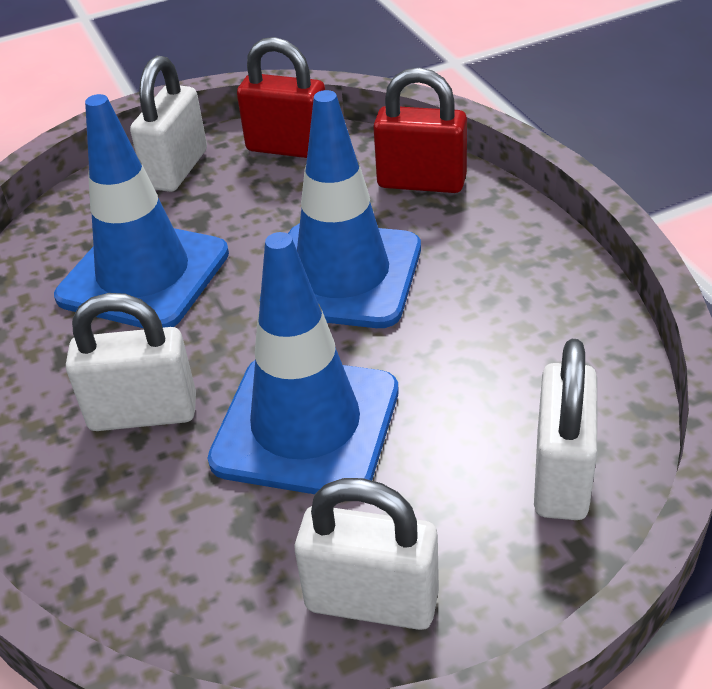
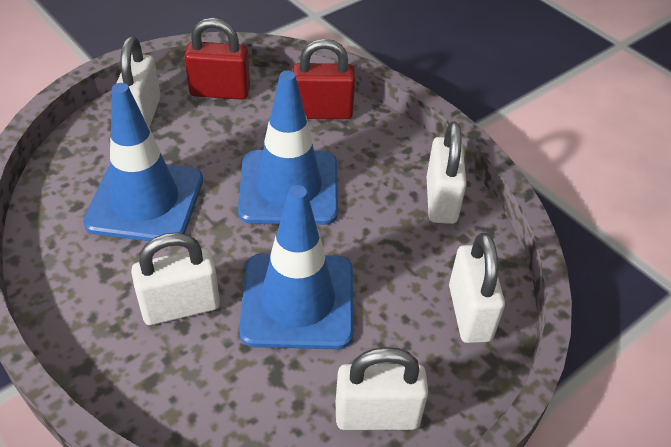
camera: 20 degrees left, 5 degrees up
(563, 312) = (441, 200): none -> white padlock

